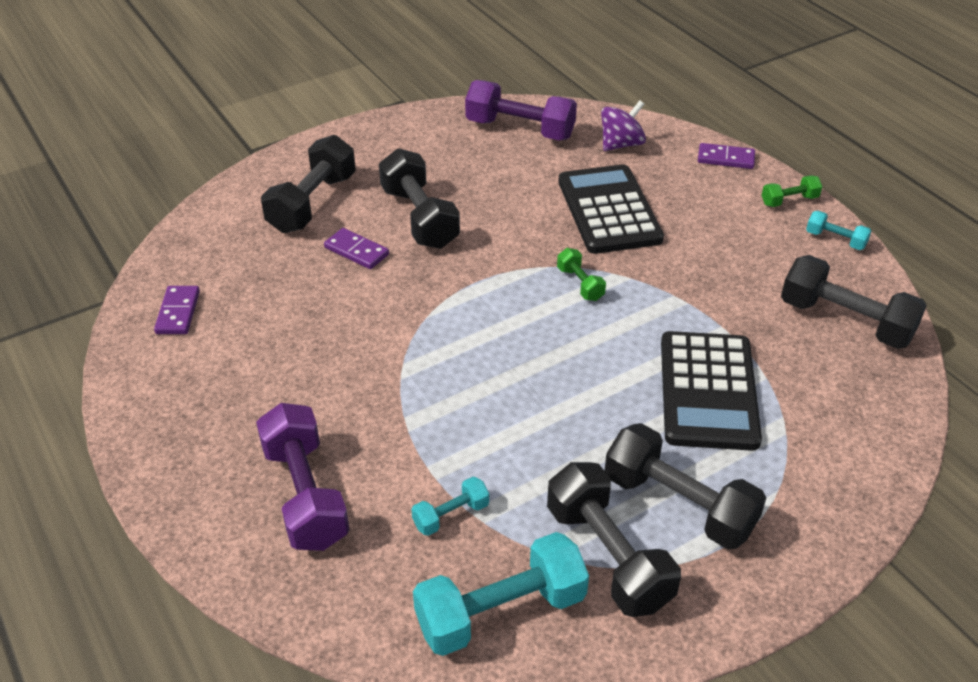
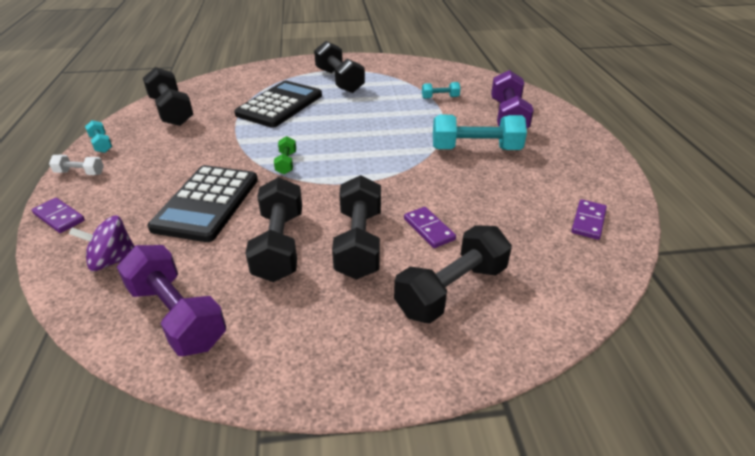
camera: 155 degrees left, 5 degrees down
(501, 612) = (436, 74): turquoise dumbbell -> turquoise dumbbell (475, 149)
(608, 556) = (382, 76): black dumbbell -> black dumbbell (279, 245)
(789, 201) = (80, 173): green dumbbell -> white dumbbell

